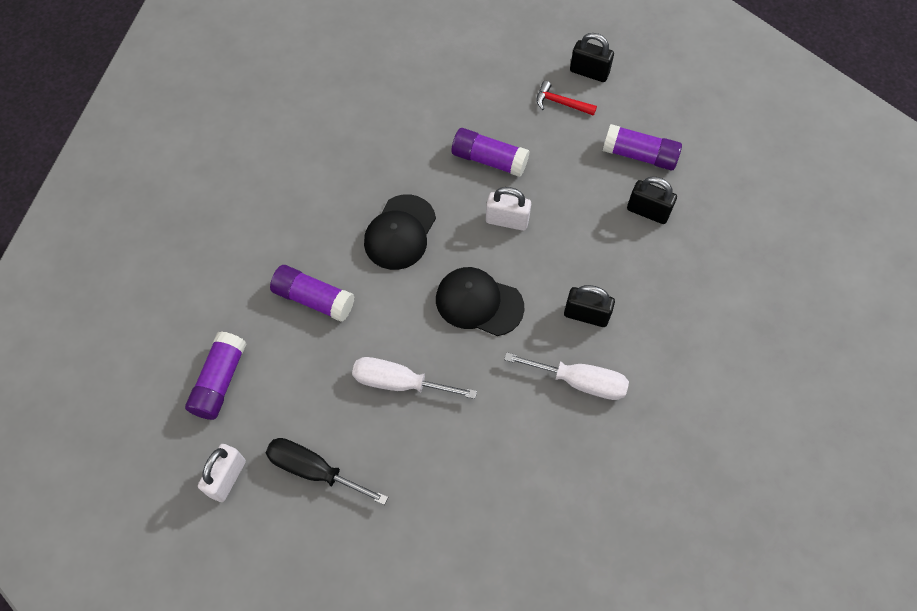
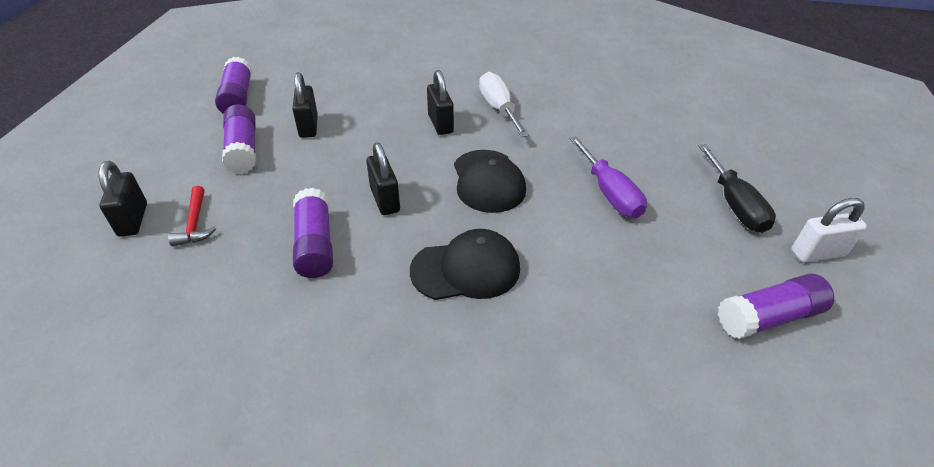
camera: 125 degrees left, 20 degrees down
(313, 299) = (607, 296): purple glue stick -> purple glue stick (238, 98)
(399, 382) = (609, 193): white screwdriver -> purple screwdriver
(507, 221) = (385, 200): white padlock -> black padlock

